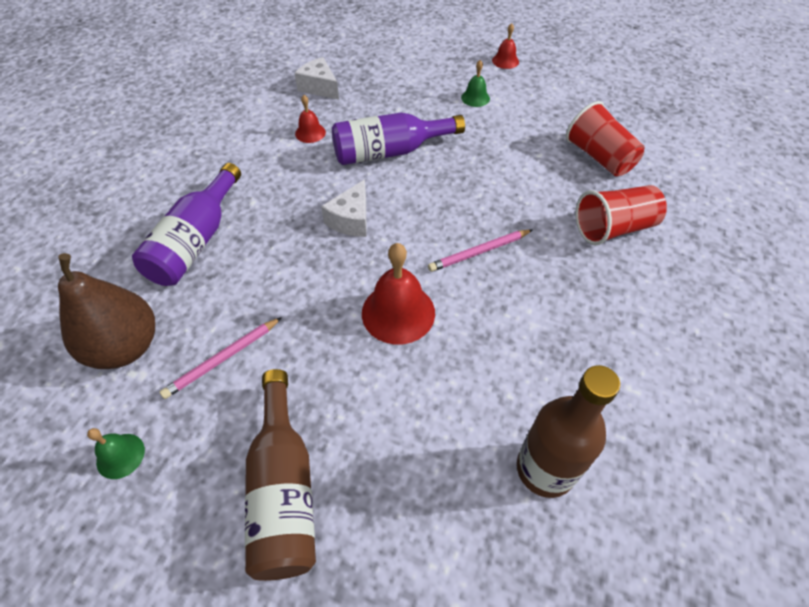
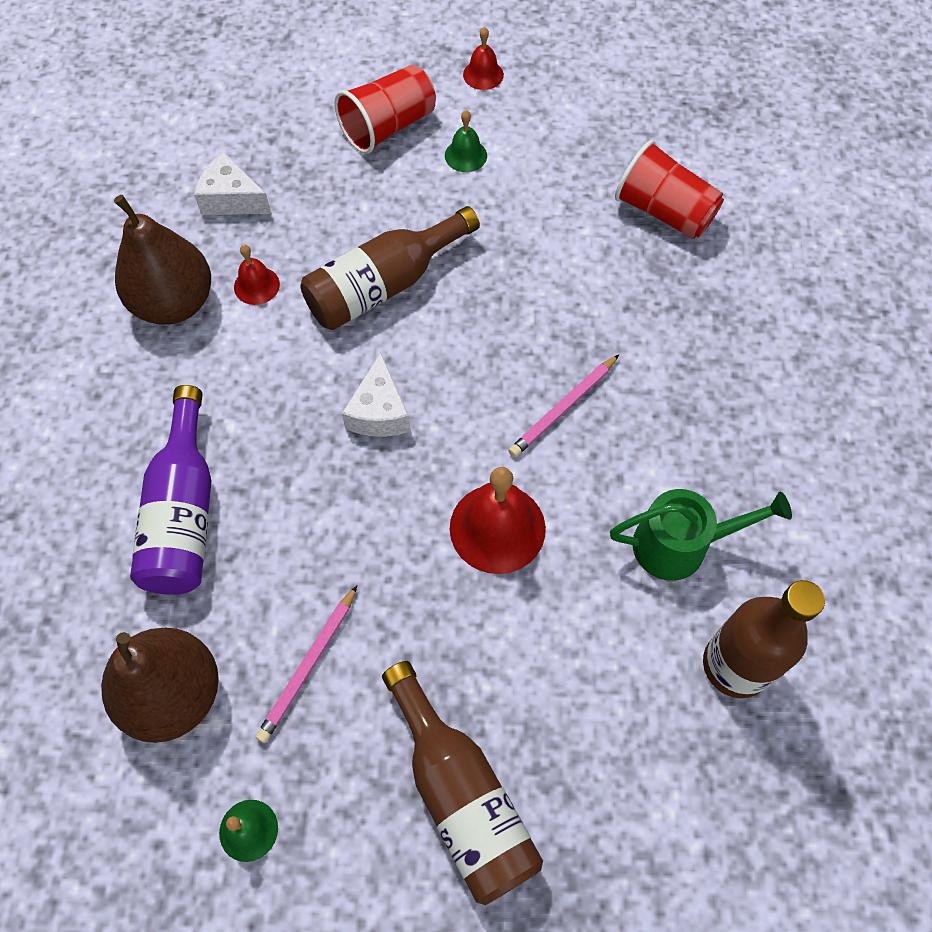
camera: 20 degrees left, 10 degrees up
(256, 129) = (174, 303): none -> brown pear
(390, 152) = (384, 285): purple bottle -> brown bottle
(531, 366) = (680, 545): none -> green watering can
(613, 228) = (715, 320): red cup -> red cup (388, 127)

